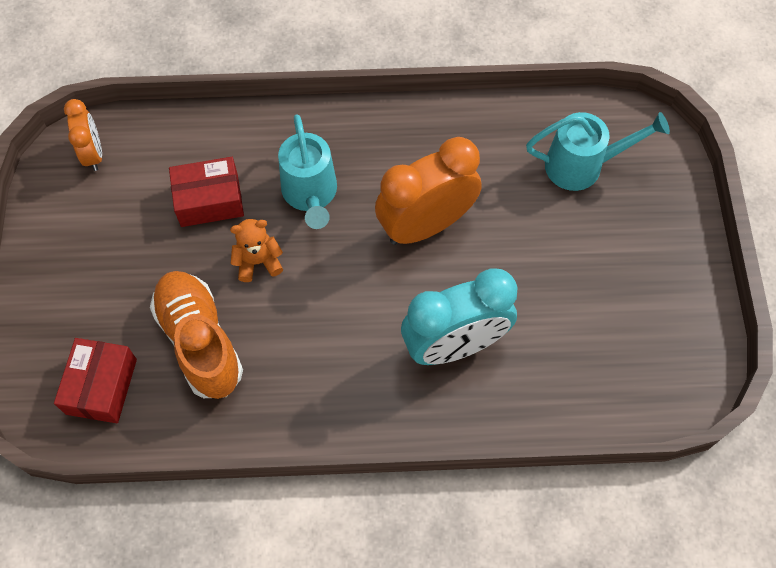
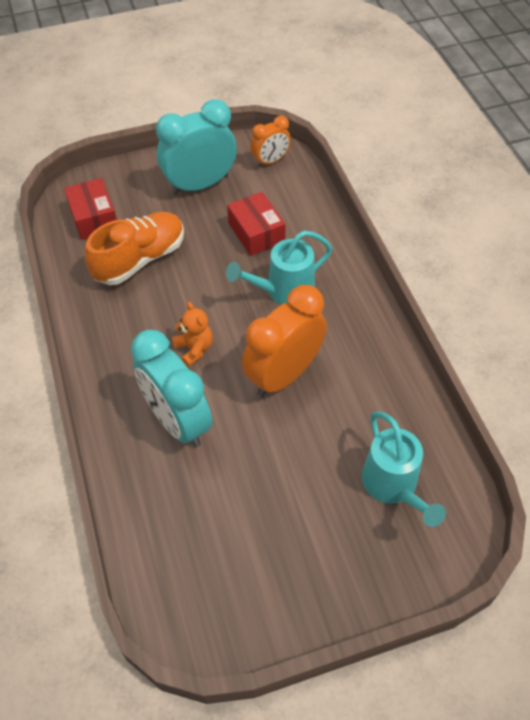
camera: 75 degrees right, 10 degrees down
(98, 244) = (200, 185): none -> turquoise clock
(101, 386) = (94, 218): red box -> red box turned 75 degrees clockwise
(258, 262) = (214, 275): orange teddy bear -> orange teddy bear (194, 349)
(426, 225) = (284, 375): orange clock -> orange clock turned 90 degrees counterclockwise

